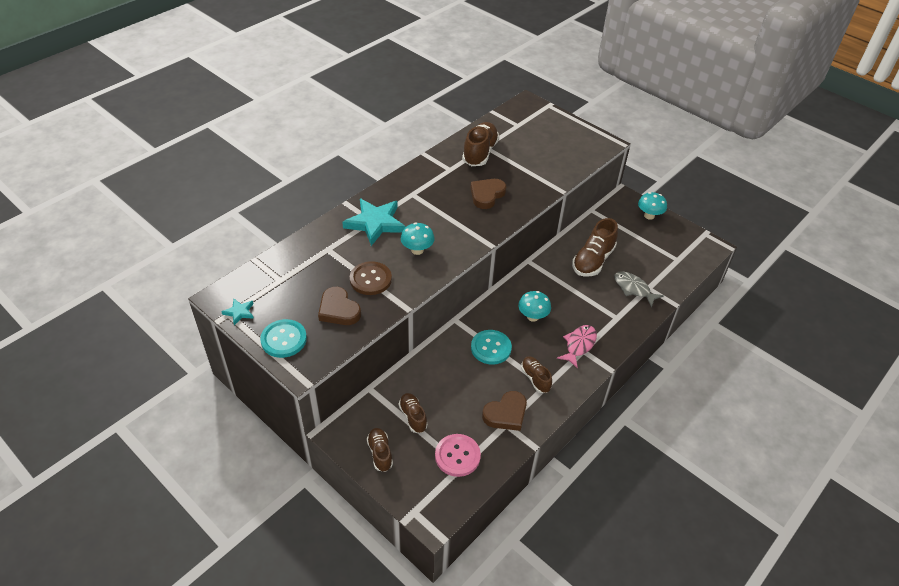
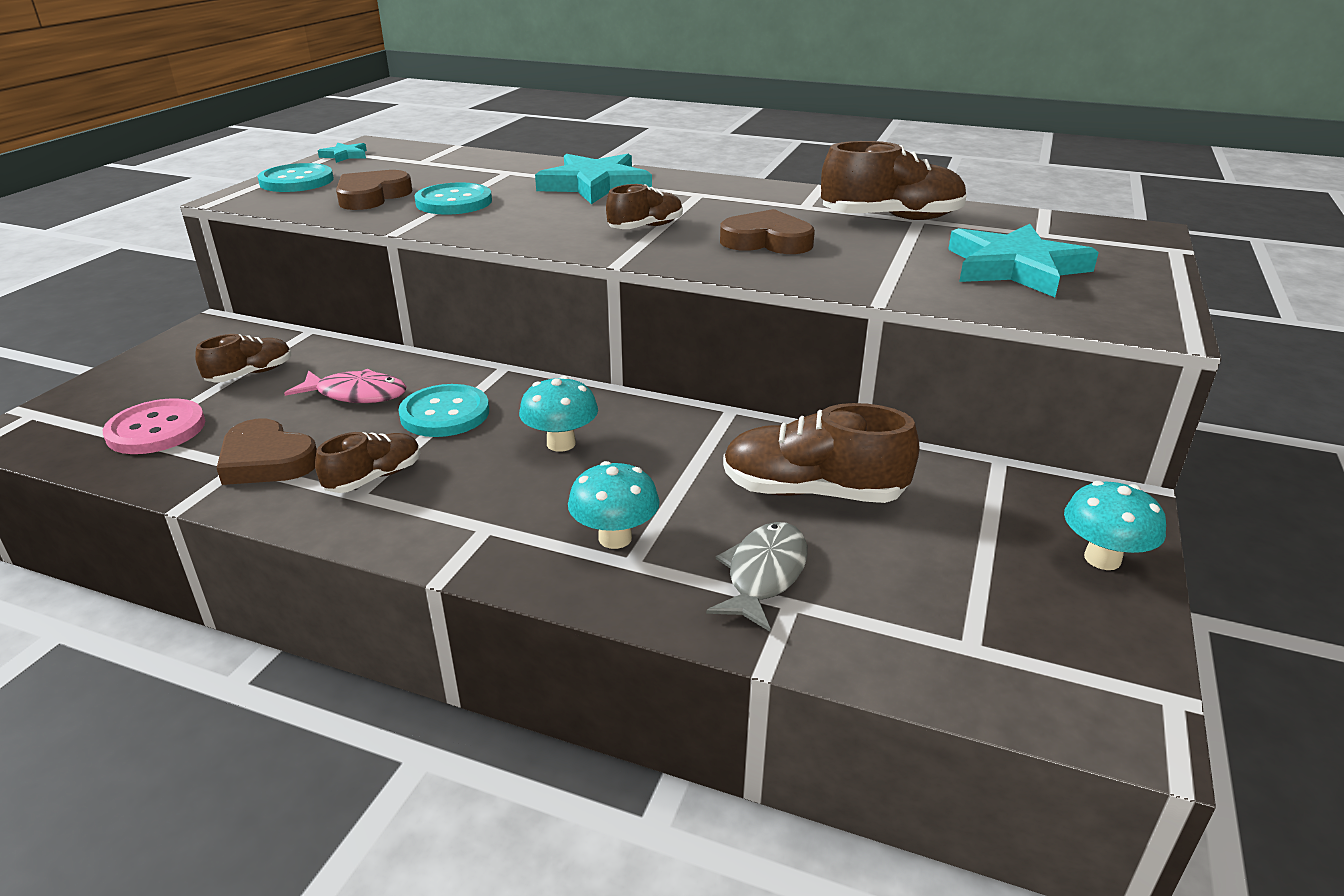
camera: 70 degrees right, 15 degrees down
(370, 279) = (454, 202): brown button -> turquoise button
(380, 453) = (168, 363): brown shoe -> brown shoe (646, 227)
(417, 250) = (551, 217): turquoise mushroom -> turquoise mushroom (615, 538)
(547, 147) = (1015, 267): none -> turquoise star
(579, 345) = (502, 518): pink fish -> pink fish (356, 394)

